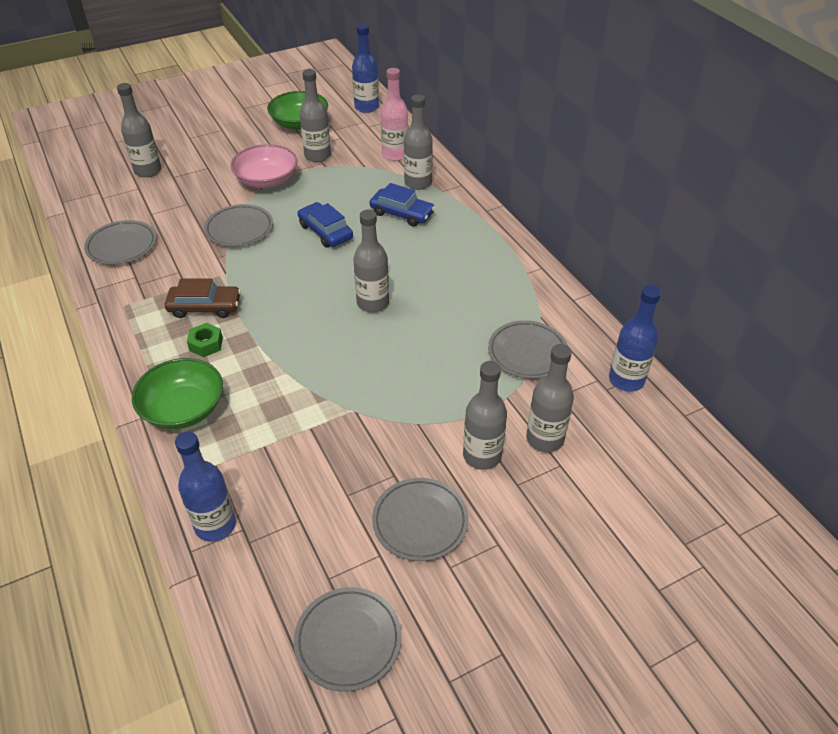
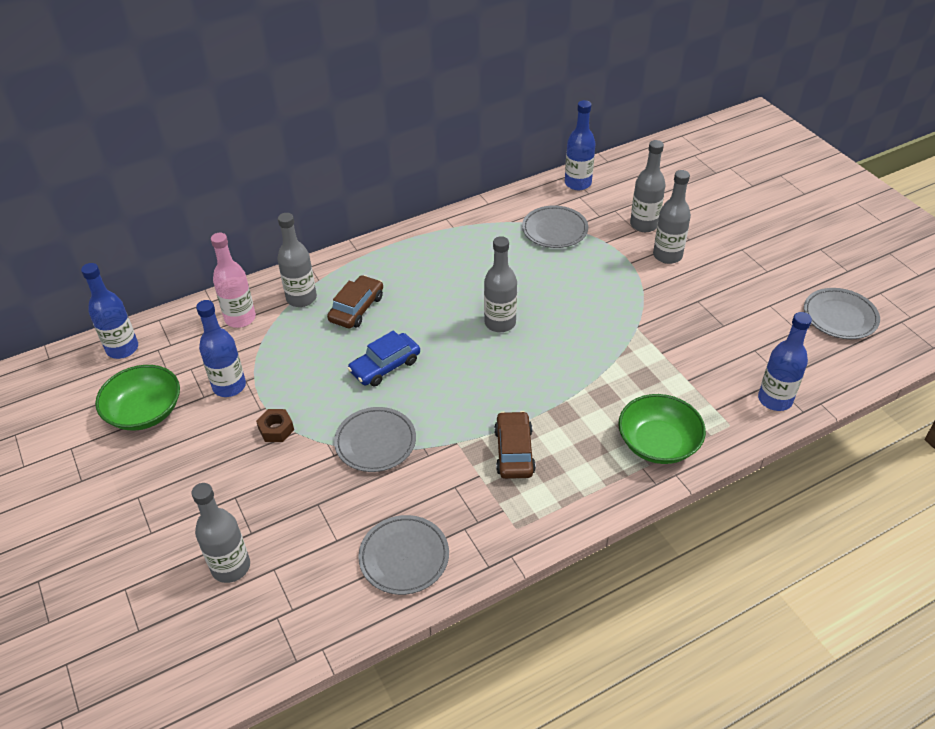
camera: 90 degrees left, 0 degrees up
(206, 344) = (570, 441): green nut -> none
(267, 180) = (276, 429): pink bowl -> brown nut
(317, 156) = (229, 386): grey bottle -> blue bottle
(402, 213) = (356, 308): blue car -> brown car
(420, 521) = (735, 286): grey plate -> none

